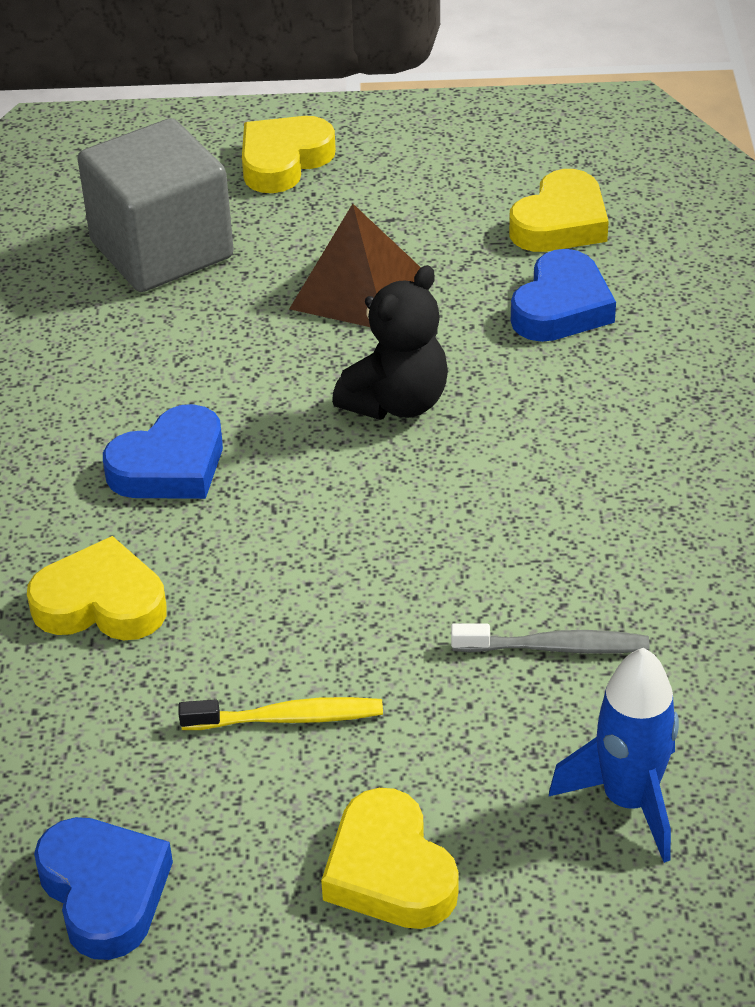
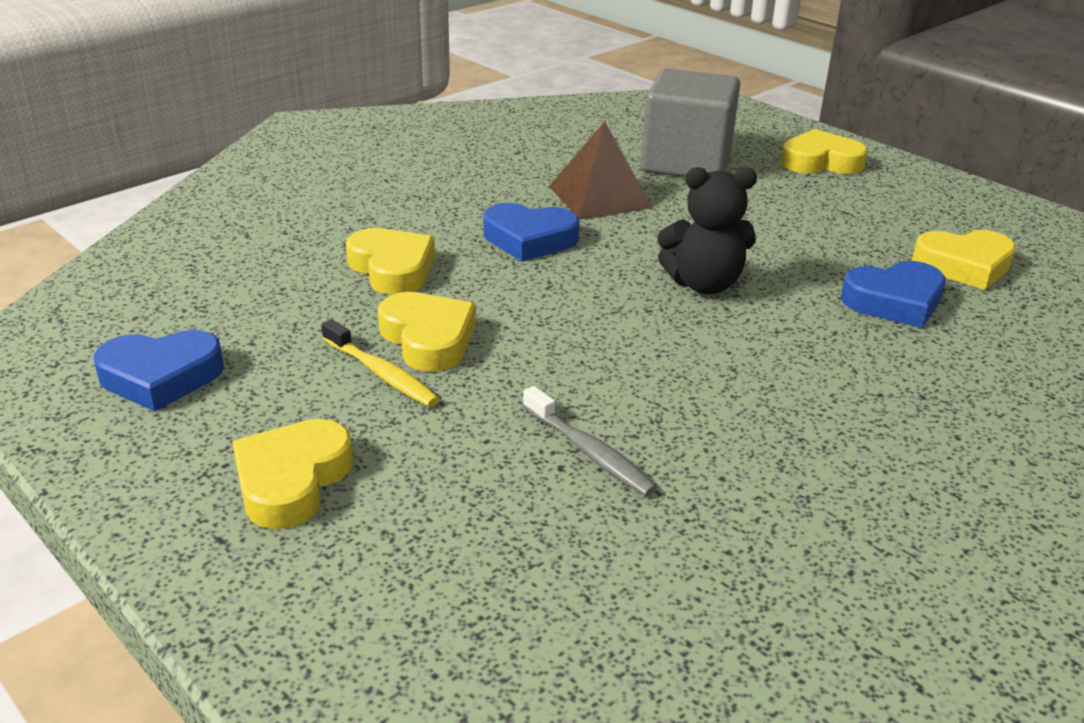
camera: 45 degrees right, 10 degrees down
(104, 892) = (161, 377): blue heart -> blue heart turned 60 degrees clockwise
(266, 651) = (428, 339): none -> yellow heart
(356, 288) = (769, 228): brown pyramid -> brown pyramid (600, 197)
(629, 800) = (487, 564): blue rocket -> none

